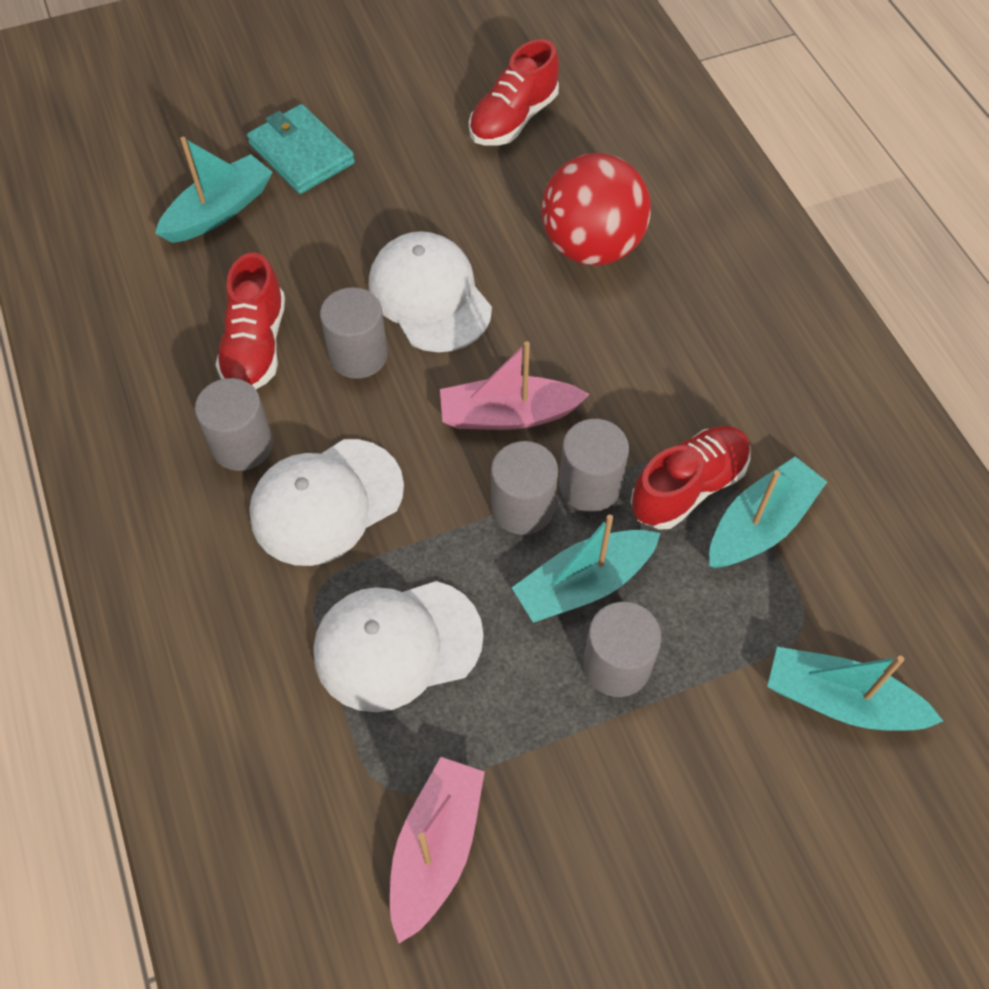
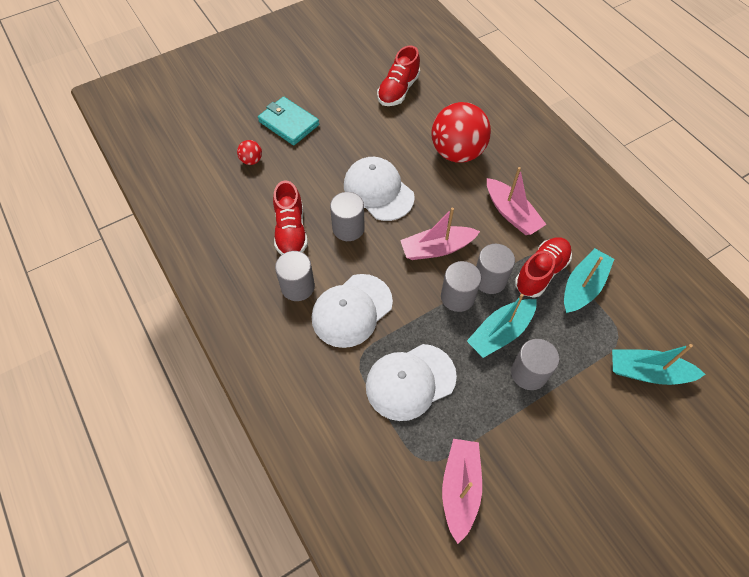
camera: 10 degrees left, 0 degrees up
(219, 211) = (251, 160): turquoise boat -> red ball
(662, 371) = (511, 213): none -> pink boat

